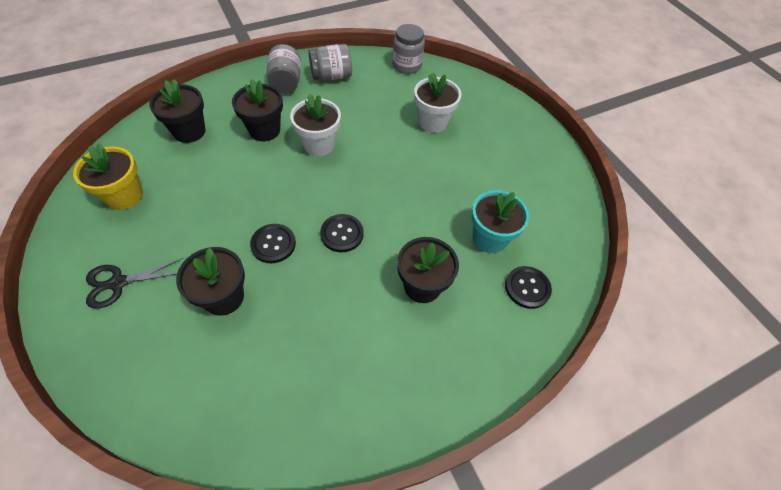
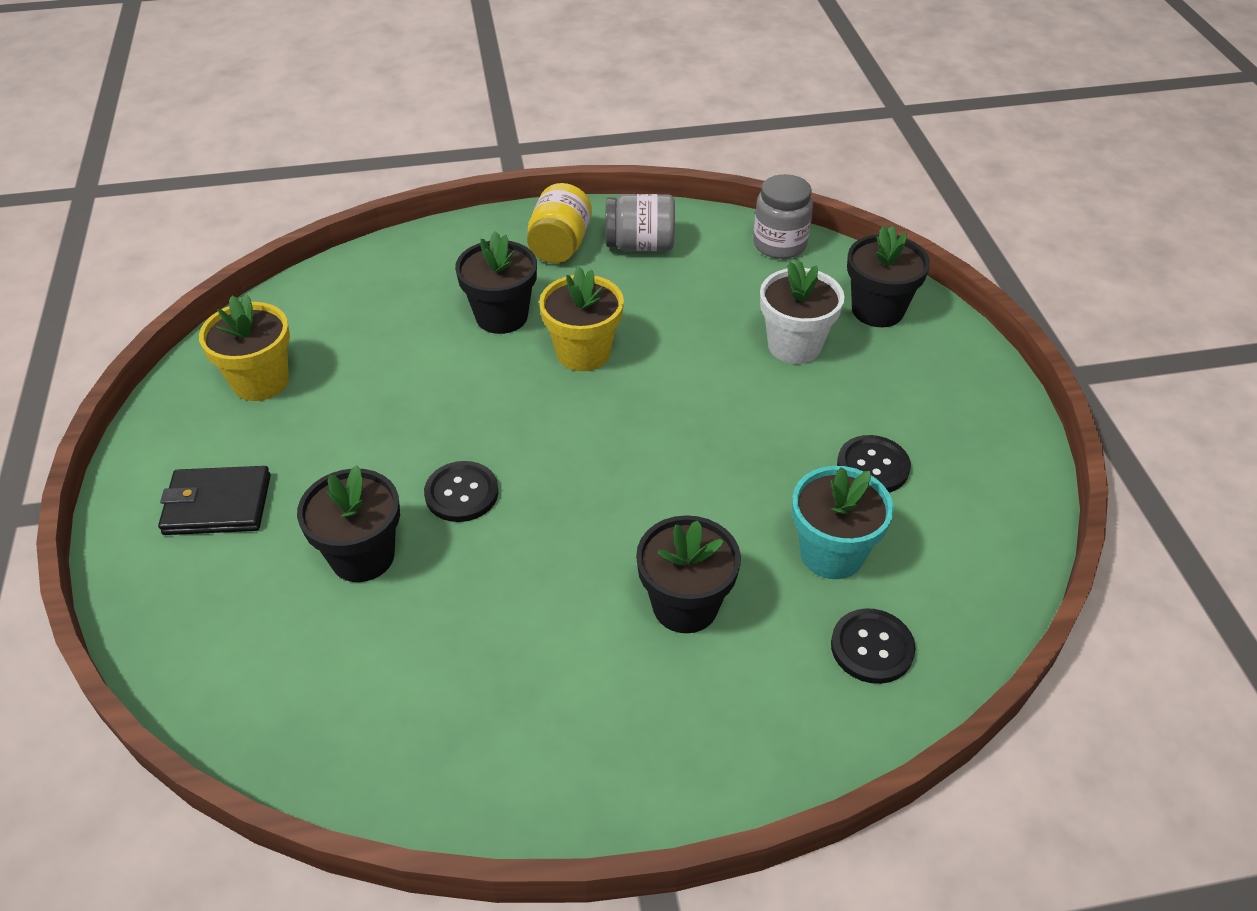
camera: 20 degrees right, 10 degrees down
(118, 283) = (217, 504): black scissors -> black wallet
(189, 131) = (383, 301): black flower pot -> black flower pot (877, 310)
(286, 82) = (560, 245): grey jar -> yellow jar
(319, 145) = (583, 352): white flower pot -> yellow flower pot
(342, 234) = (576, 498): black button -> black button (873, 466)

